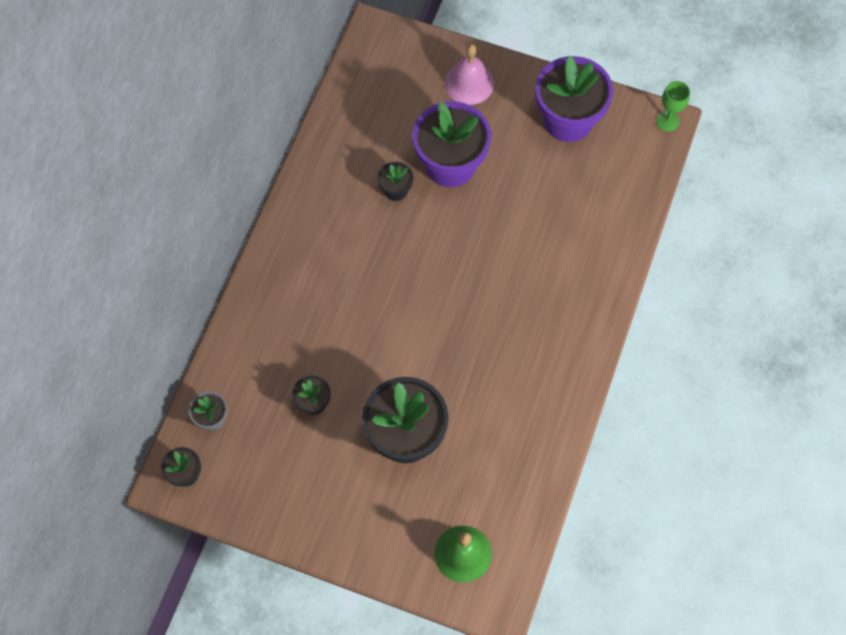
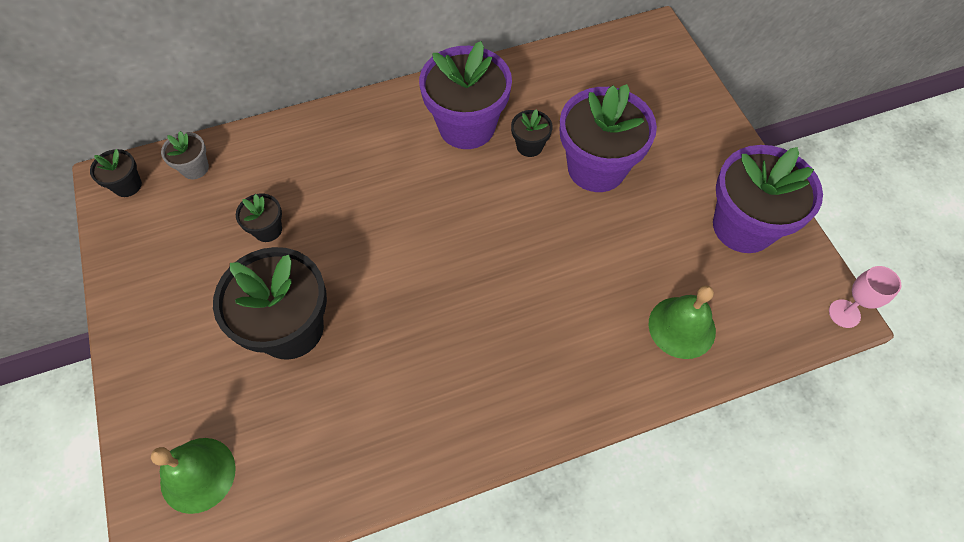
camera: 50 degrees right, 5 degrees down
(342, 216) = (467, 126): none -> purple flower pot
(469, 83) = (688, 125): pink bell -> none
(601, 213) = (682, 327): none -> green bell
(667, 121) = (844, 313): green goblet -> pink goblet

